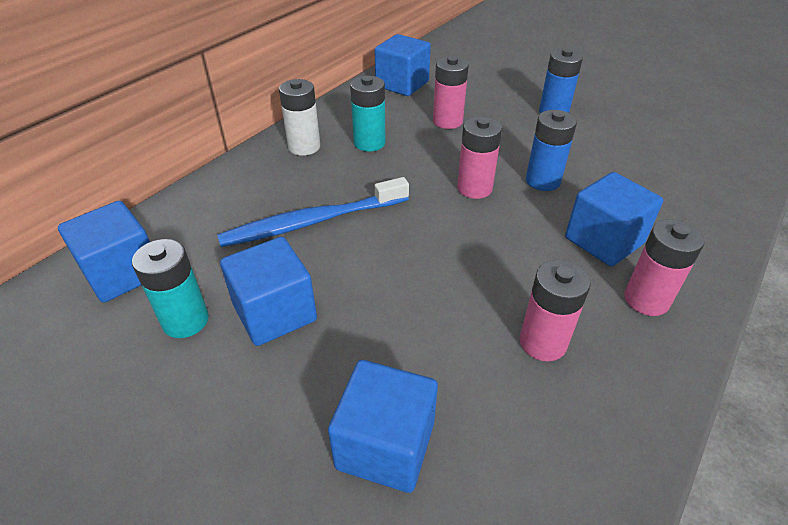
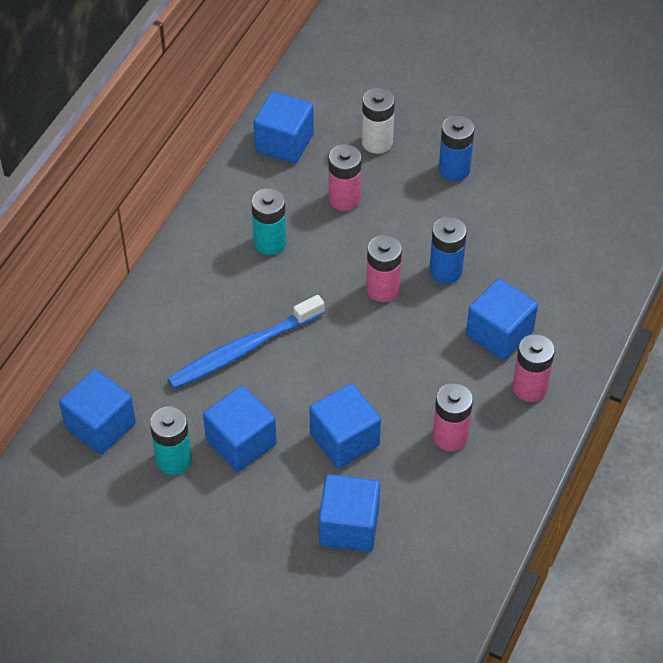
camera: 10 degrees left, 10 degrees up
(304, 147) = (205, 257): white battery -> white battery (377, 142)
(404, 327) = (344, 439): none -> blue cube

